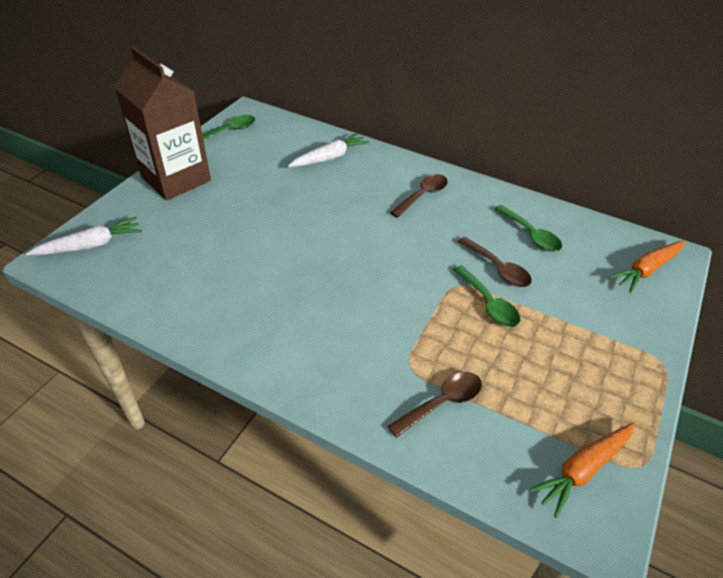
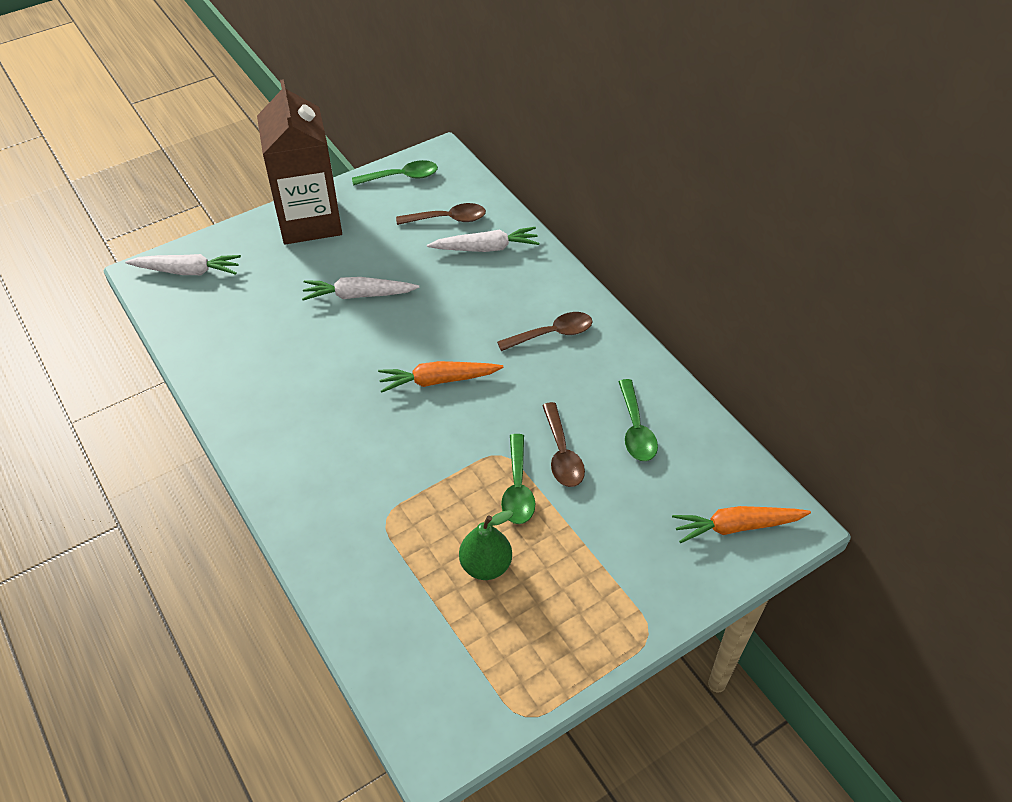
camera: 30 degrees right, 5 degrees up
(257, 216) = (358, 295): none -> white carrot
(442, 402) = (387, 566): brown spoon -> brown spoon (448, 219)
(514, 367) = (486, 565): none -> green pear
(582, 469) = (465, 690): orange carrot -> orange carrot (438, 380)

